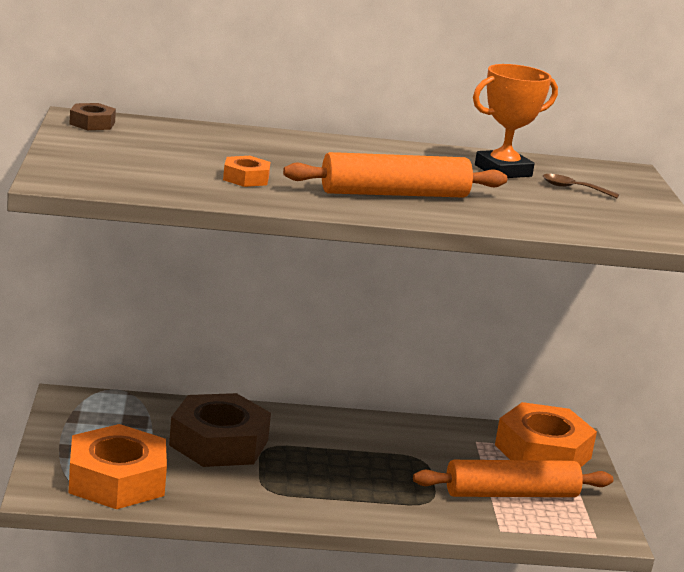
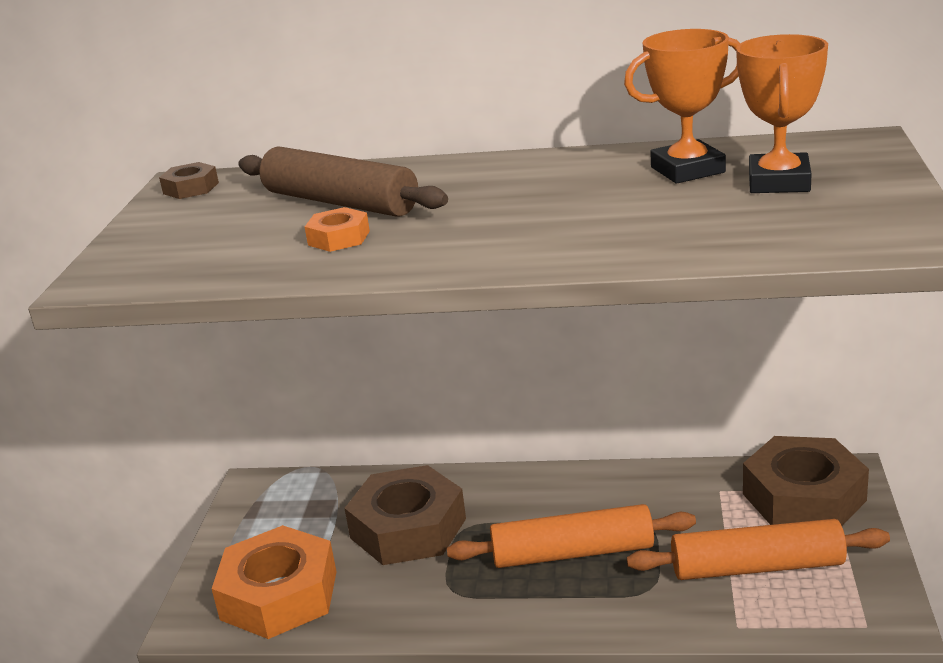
camera: 15 degrees right, 5 degrees up
(232, 153) = (340, 202): none -> brown rolling pin
(394, 194) = (526, 231): orange rolling pin -> orange rolling pin (572, 553)
(542, 451) = (804, 497): orange nut -> brown nut
(573, 189) = (779, 182): brown spoon -> orange trophy

